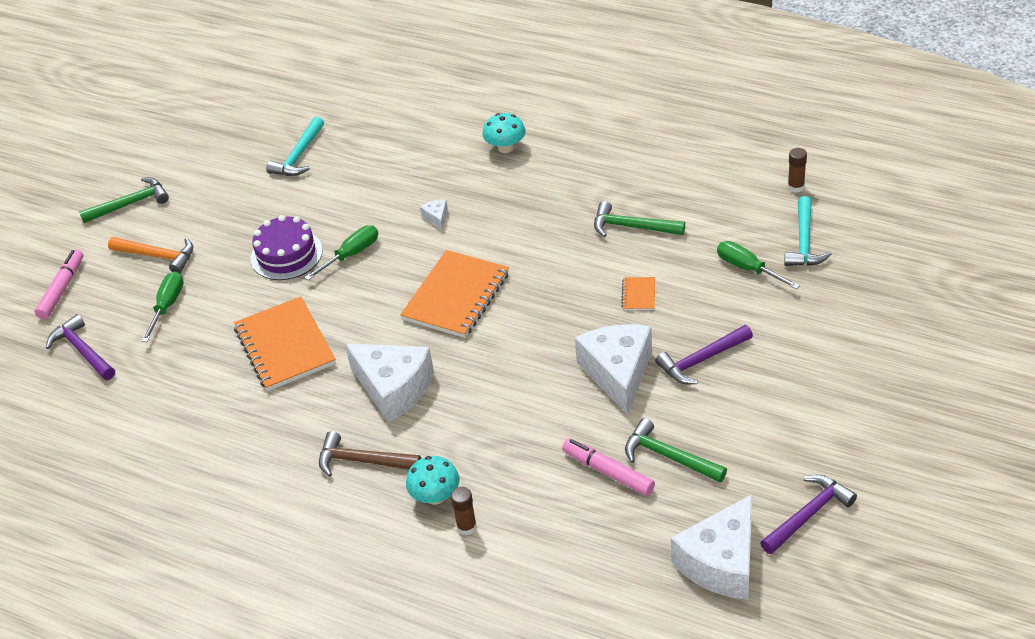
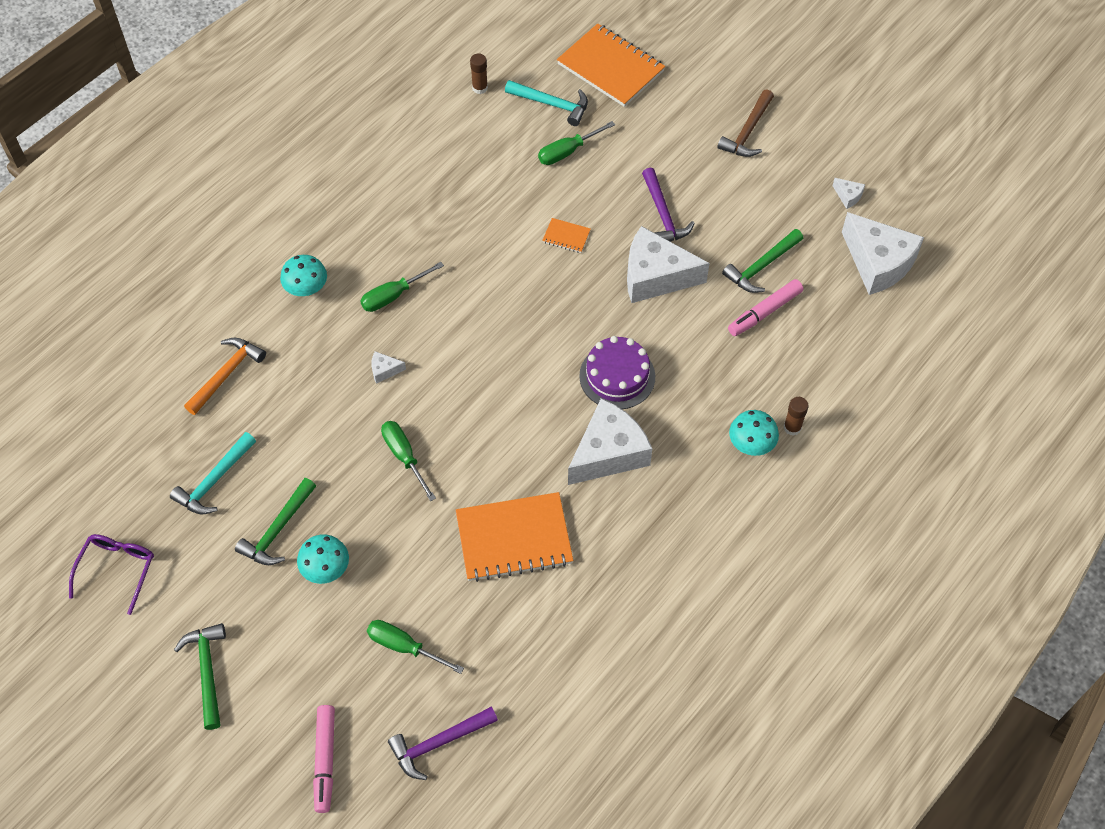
camera: 80 degrees left, 15 degrees up
(62, 289) = (325, 760): pink marker -> pink marker turned 120 degrees counterclockwise
(157, 256) = (316, 649): orange hammer -> orange hammer (226, 374)
(209, 132) = (117, 570): none -> purple glasses
(231, 240) = (326, 569): none -> turquoise mushroom
(286, 254) = (375, 517): purple cake -> purple cake (617, 376)
(299, 155) = (215, 480): turquoise hammer -> turquoise hammer turned 90 degrees clockwise
(363, 461) = (691, 494): brown hammer -> brown hammer (748, 132)
(456, 296) = (507, 377): orange notebook -> orange notebook (610, 67)
(518, 200) = (393, 296): none -> green screwdriver
(632, 227) = (475, 217): green hammer -> green hammer (278, 529)
(808, 515) = (848, 196): purple hammer -> white cheese

